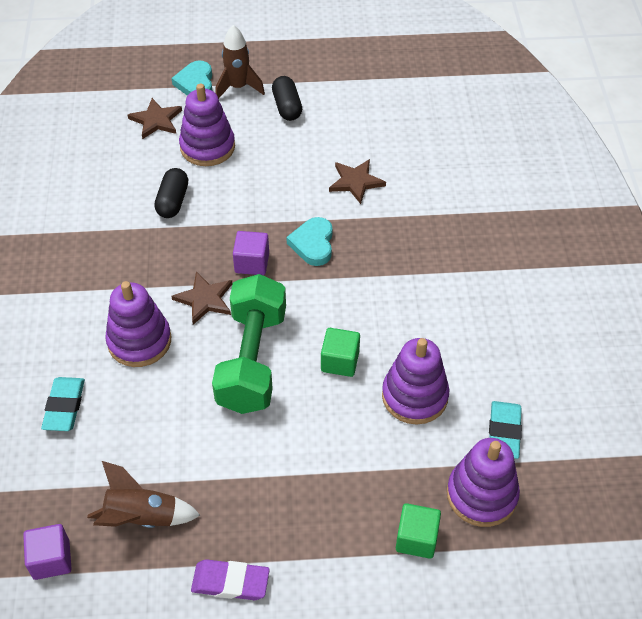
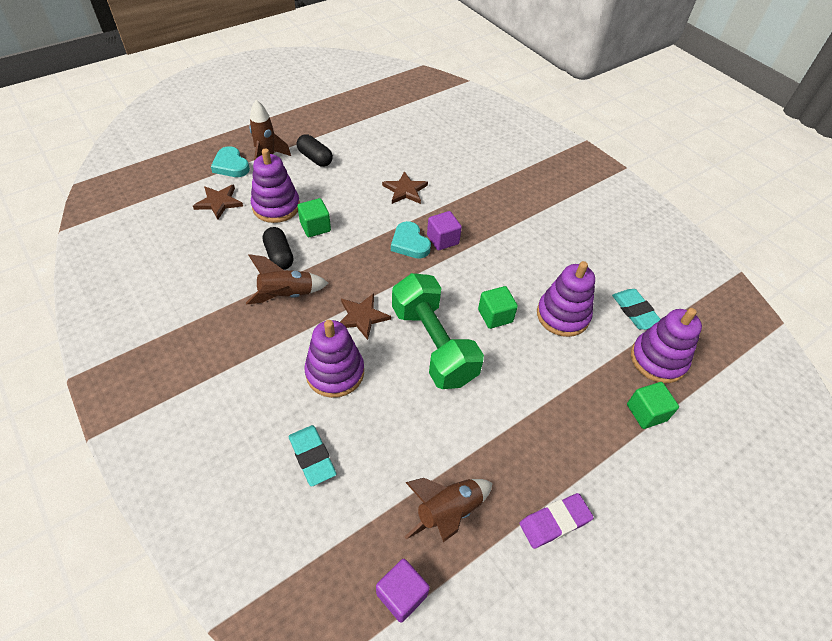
camera: 35 degrees left, 0 degrees up
(150, 245) = (286, 295): none -> brown rocket
(230, 185) = (315, 227): none -> green cube
(252, 263) = (376, 275): purple cube -> purple cube (442, 239)

